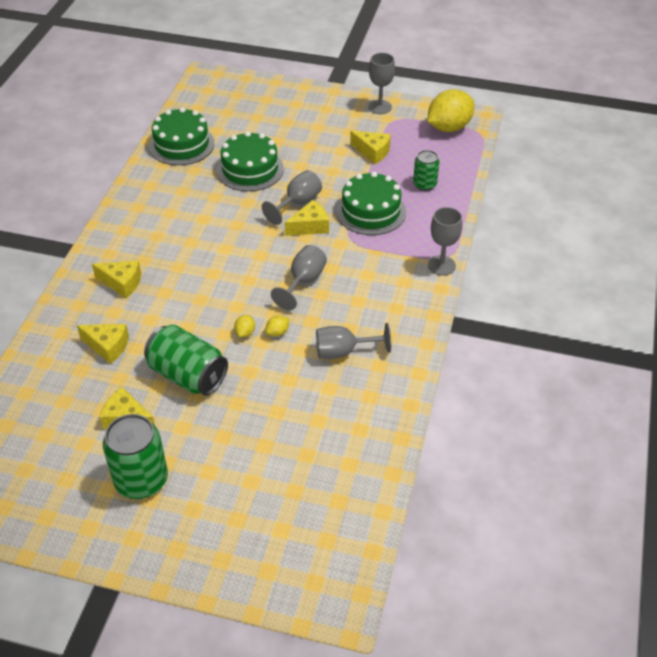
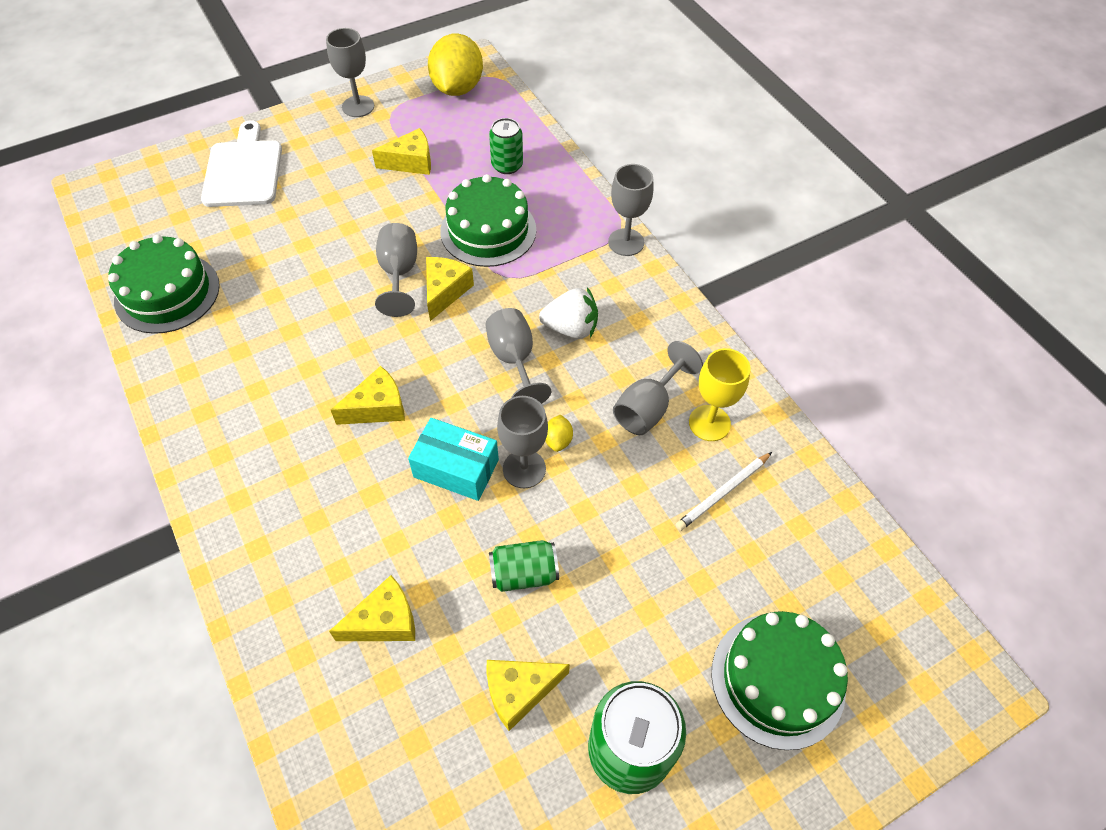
camera: 45 degrees left, 10 degrees up
(122, 283) = (303, 525): yellow cheese -> yellow cheese (377, 407)
(188, 375) = (524, 573): green can -> green can, size x0.58
(214, 309) = (456, 468): none -> turquoise box
(245, 332) = (524, 469): yellow lemon -> grey goblet
(250, 169) = (294, 269): green cake -> green cake (777, 680)
(282, 107) = (243, 170): none -> white cutting board
(329, 418) = (723, 493): none -> white pencil
(353, 287) = (571, 328): none -> white strawberry
(367, 382) = (709, 423): none -> yellow goblet

